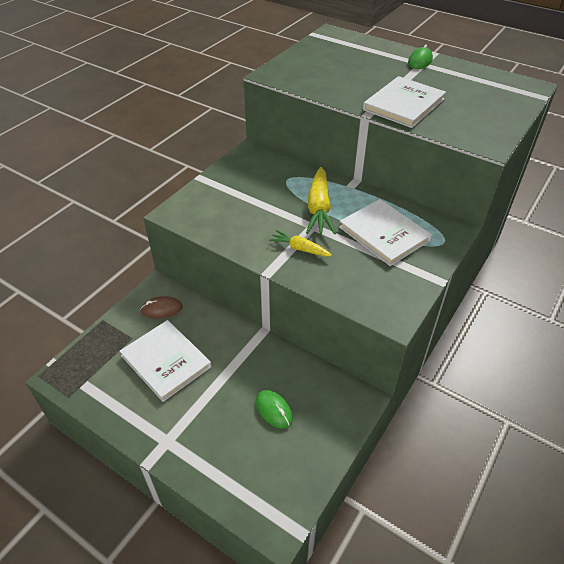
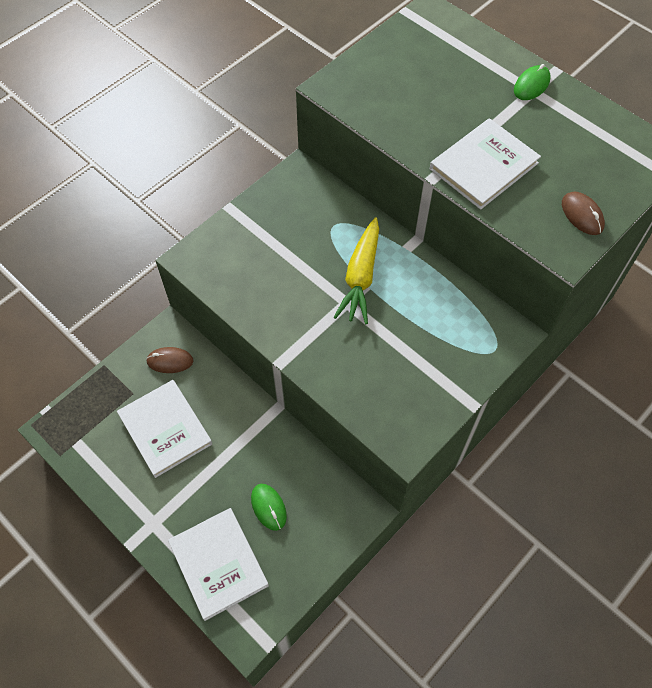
camera: 10 degrees right, 15 degrees up
(299, 248) = (324, 334): yellow carrot -> none
(384, 234) = (427, 327): white book -> white book (218, 564)
(490, 123) = (582, 215): none -> brown mouse

